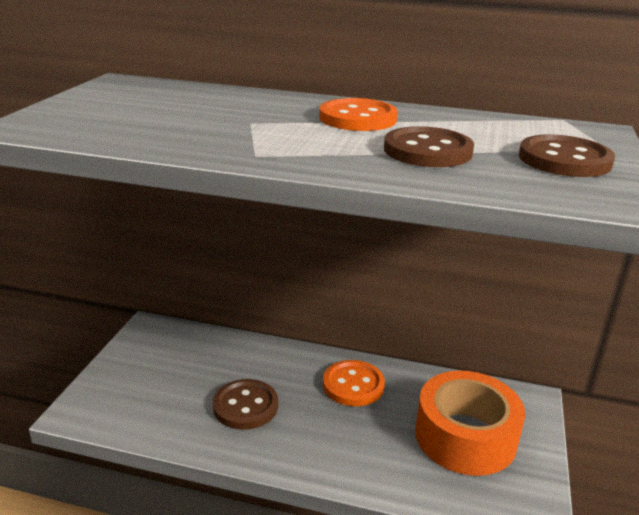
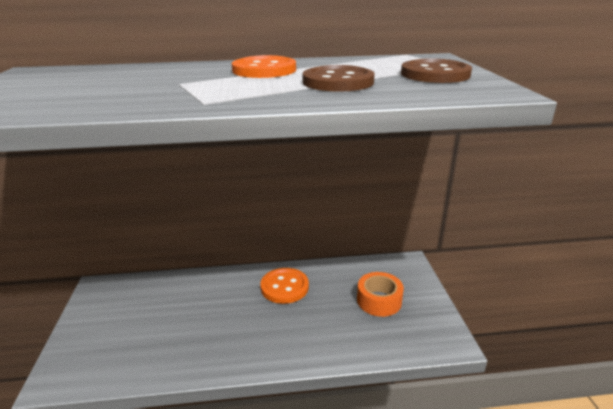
camera: 20 degrees left, 0 degrees up
(245, 406) = (208, 327): brown button -> none
(465, 436) = (379, 300): orange tape -> orange tape, size x0.60

